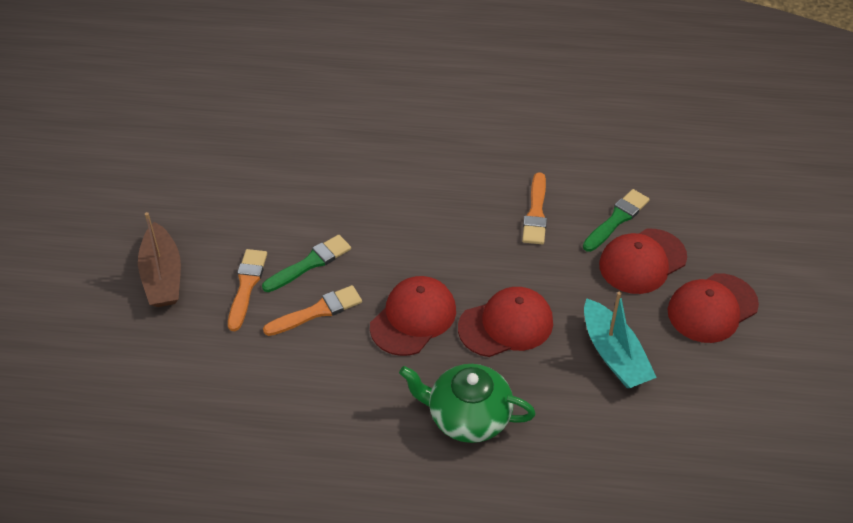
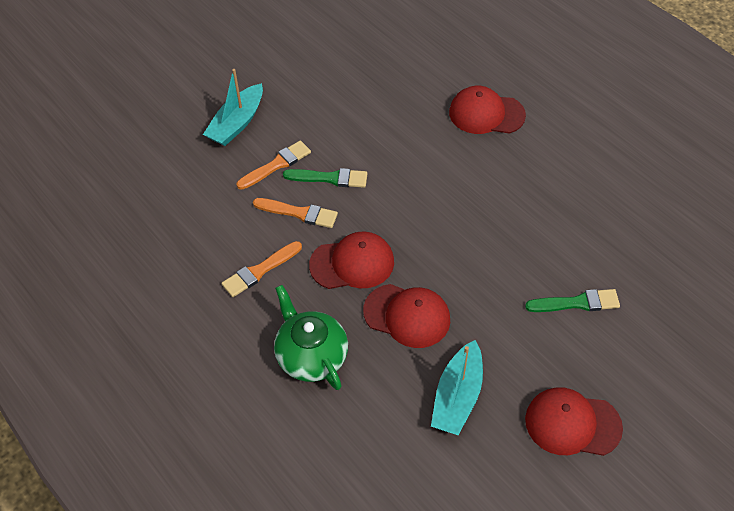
camera: 45 degrees right, 5 degrees up
(162, 276) = (237, 123): brown boat -> turquoise boat
(536, 213) = (520, 254): orange brush -> orange brush (260, 271)
(642, 261) = (559, 348): red cap -> red cap (486, 114)

